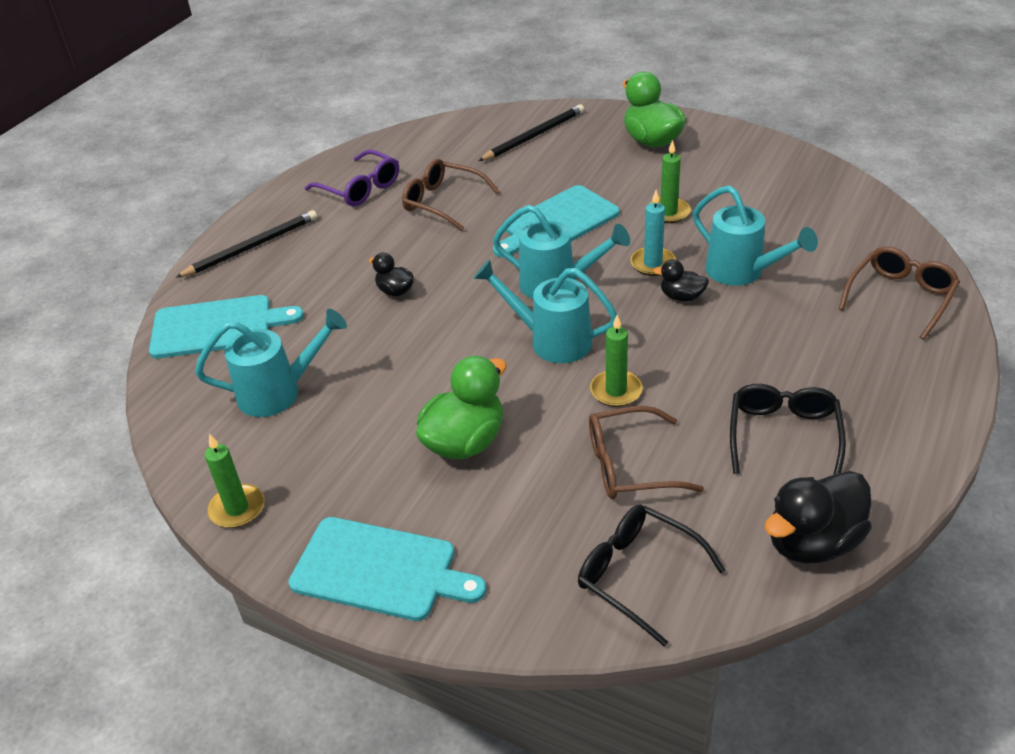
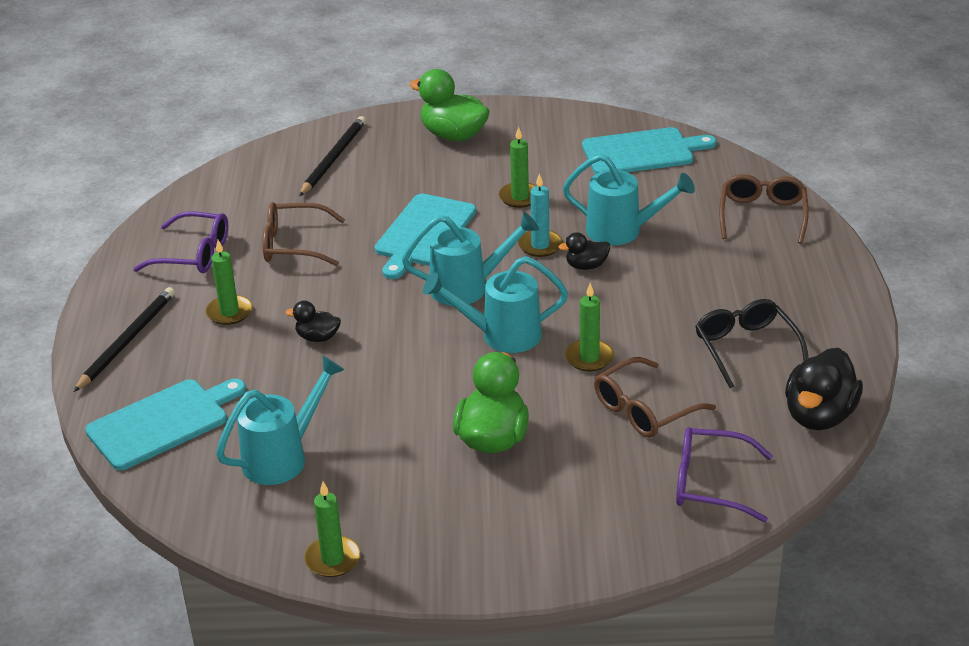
camera: 30 degrees left, 5 degrees down
(346, 246) = (229, 312): none -> green candle
(380, 570) = (503, 556): turquoise cutting board -> turquoise cutting board (642, 152)
(638, 575) = (710, 483): black glasses -> purple glasses

